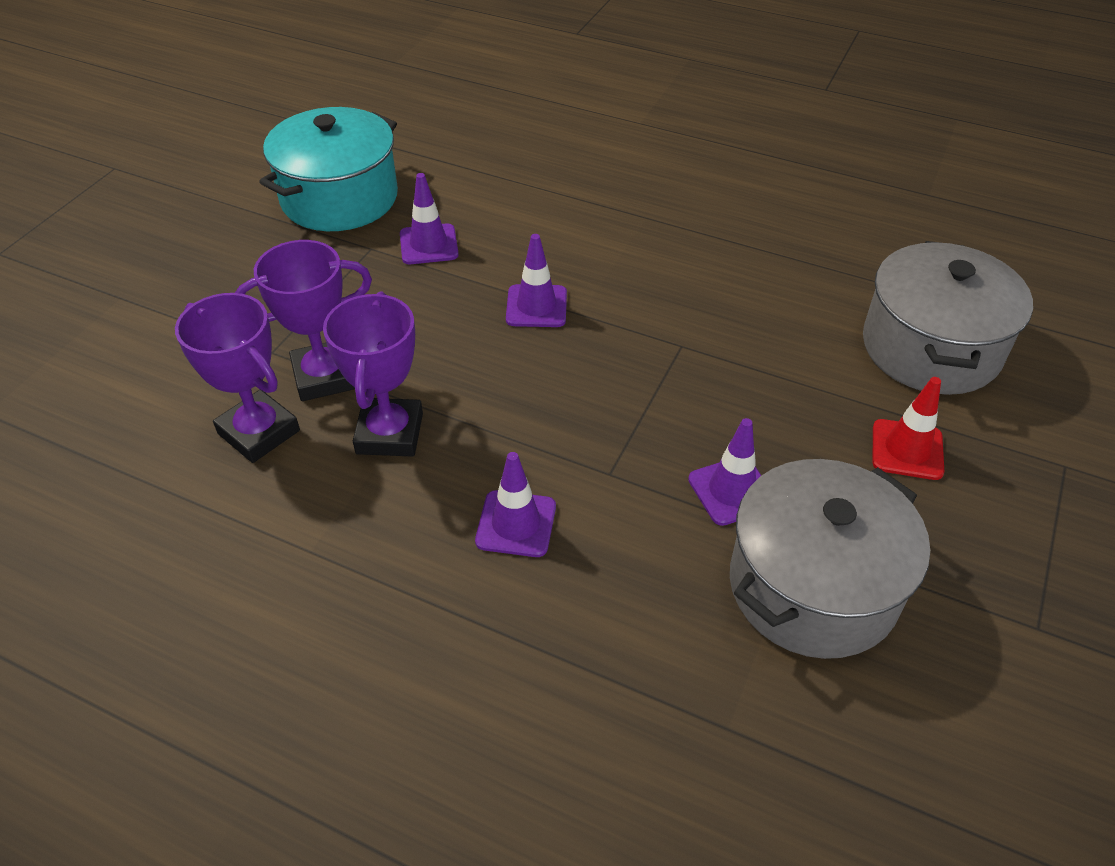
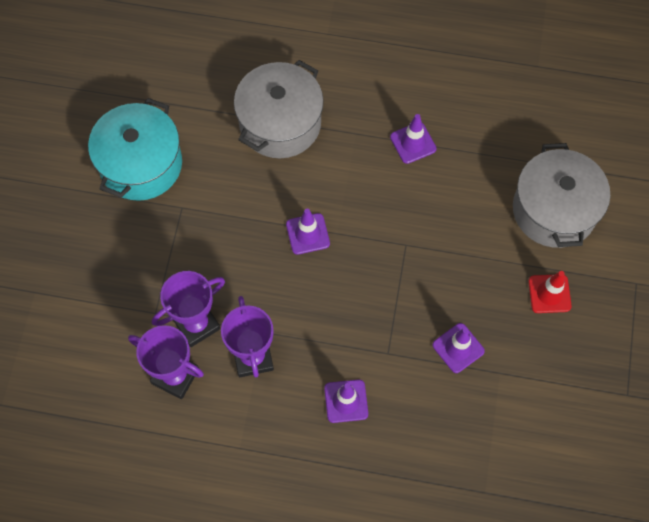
camera: 15 degrees left, 20 degrees up
(429, 244) = (219, 195): purple traffic cone -> purple traffic cone (413, 143)
(813, 586) = (512, 399): grey pot -> grey pot (280, 123)

